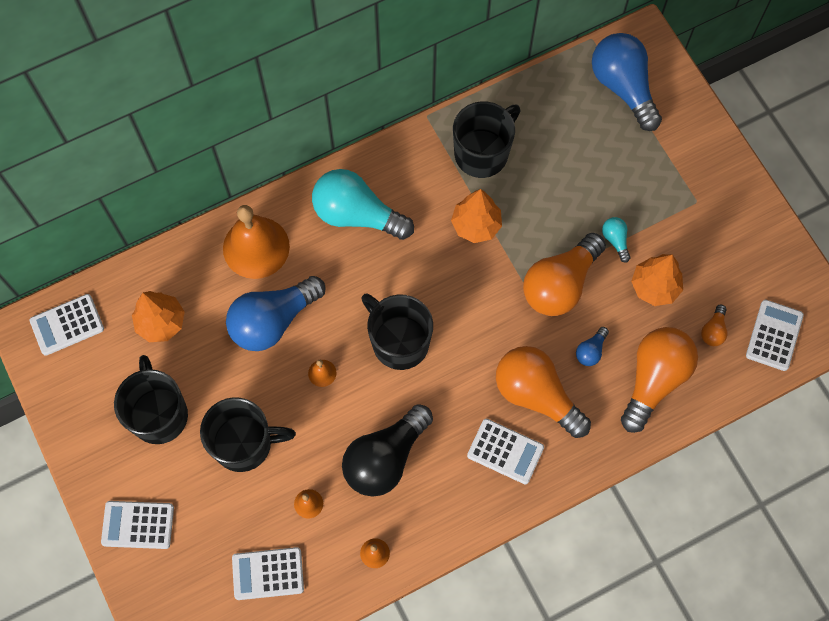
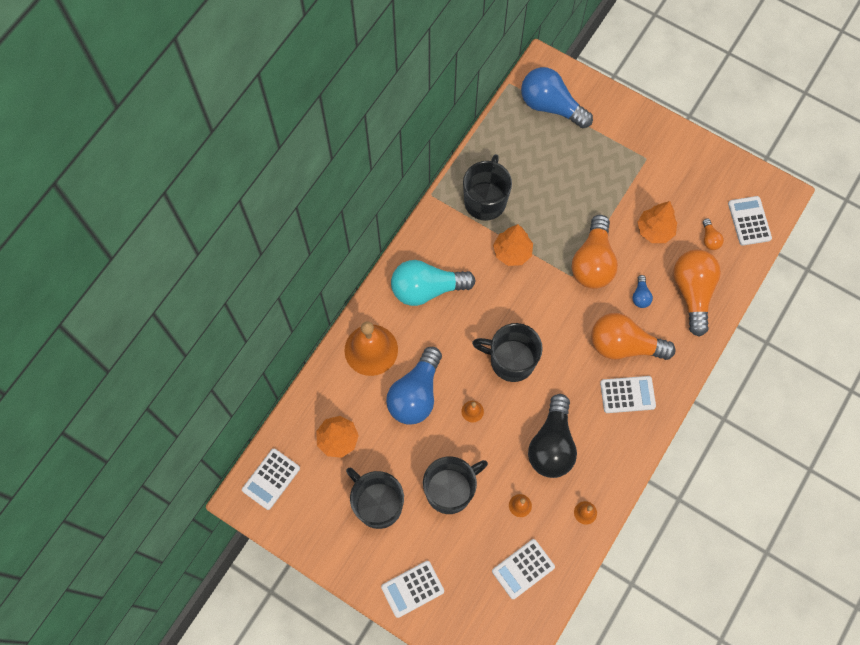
camera: 30 degrees left, 0 degrees up
(615, 240) = (610, 213): turquoise light bulb -> none

